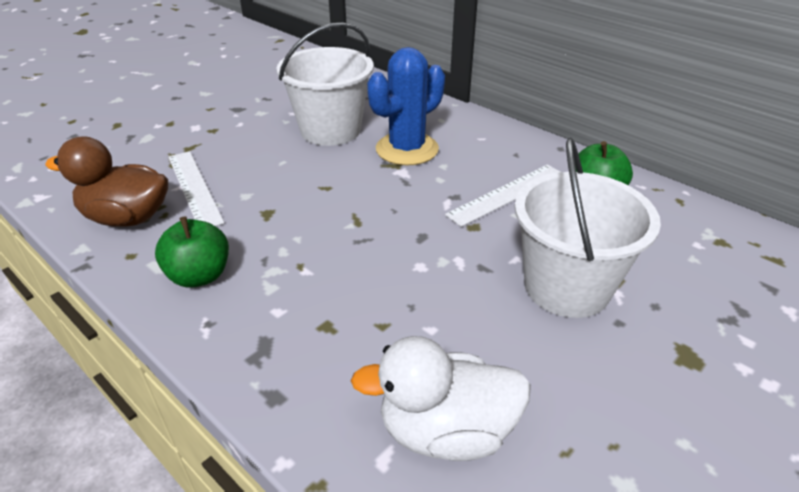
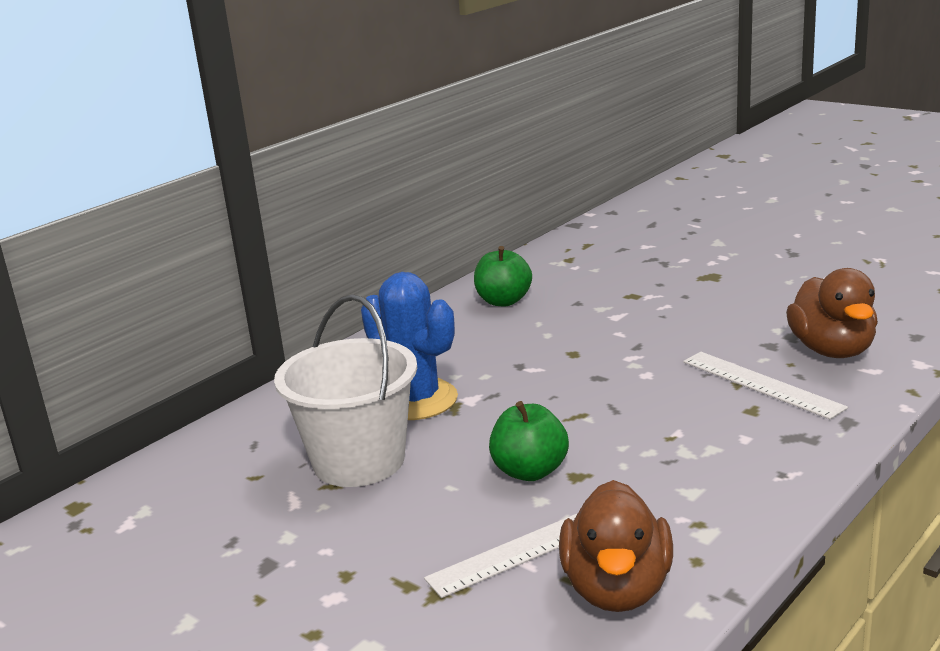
camera: 90 degrees left, 15 degrees down
(199, 276) = (713, 496): green apple -> green apple (530, 471)
(446, 431) = (832, 350): white duck -> brown duck
(506, 194) = (511, 340): white ruler -> white ruler (761, 384)
(566, 287) = (650, 313): white bucket -> none

